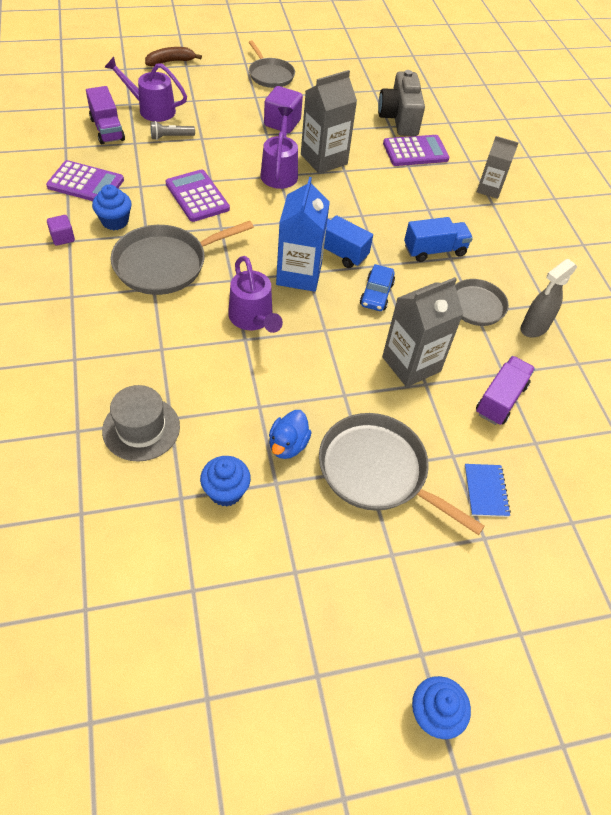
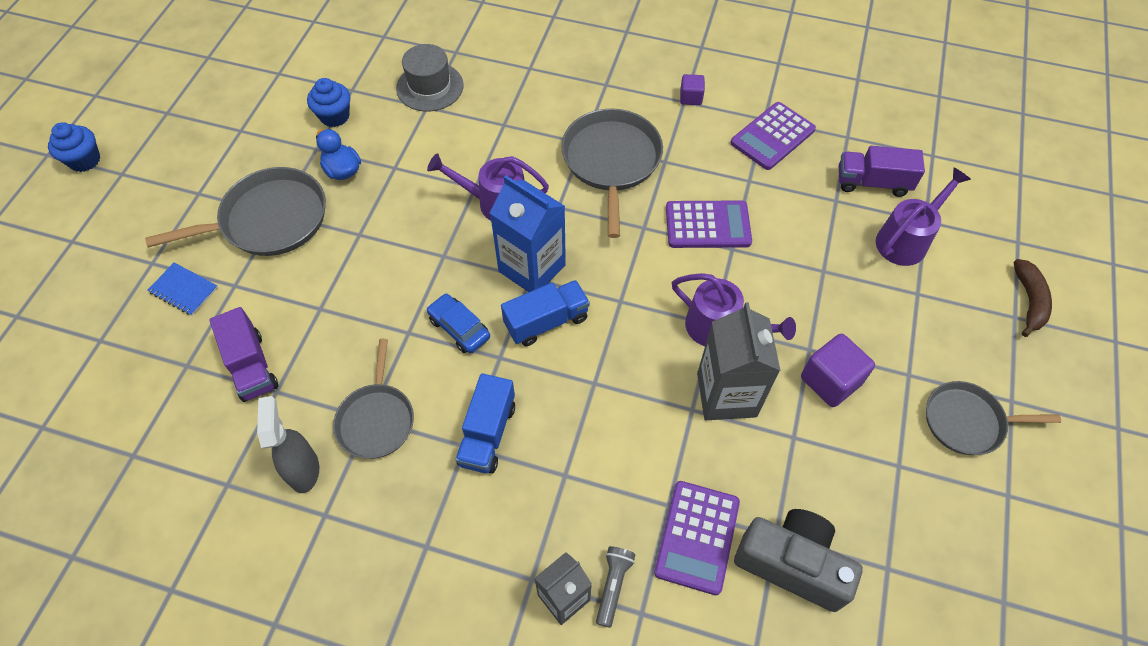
camera: 125 degrees right, 5 degrees up
(115, 221) = (697, 142): blue cupcake -> none
(171, 137) = (836, 239): grey flashlight -> grey flashlight (613, 585)
(411, 364) = (350, 309): grey carton -> none

